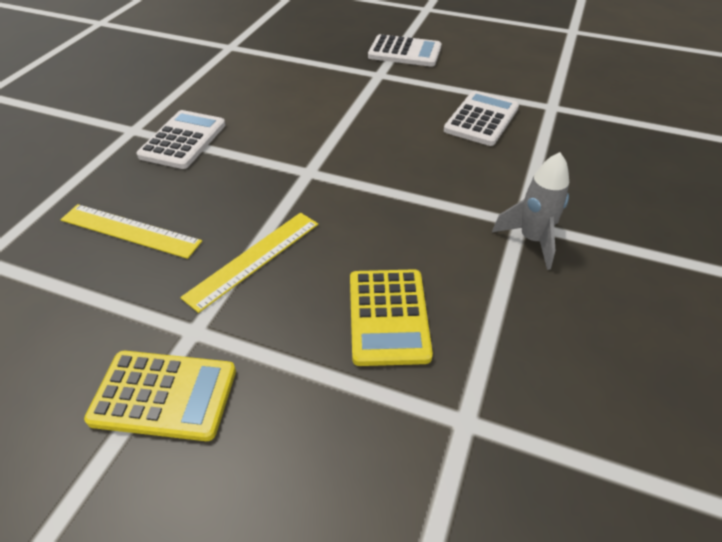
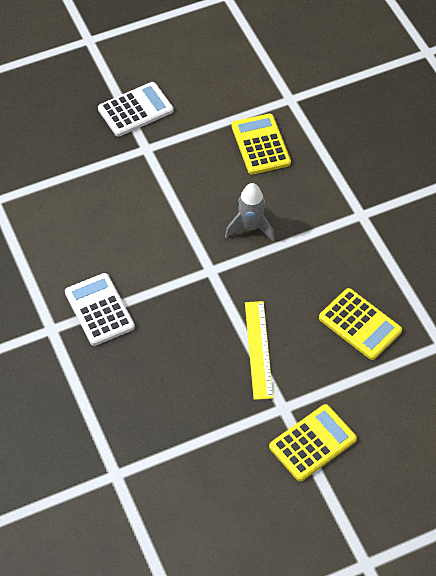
camera: 45 degrees left, 10 degrees up
(130, 231) = (169, 390): yellow ruler -> none
(481, 119) = (260, 145): white calculator -> yellow calculator
(532, 240) = (378, 223): grey rocket -> grey rocket (250, 227)

